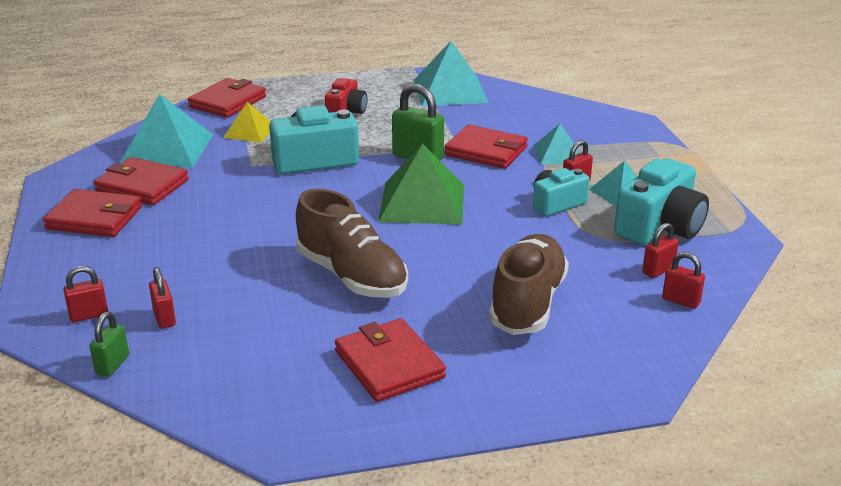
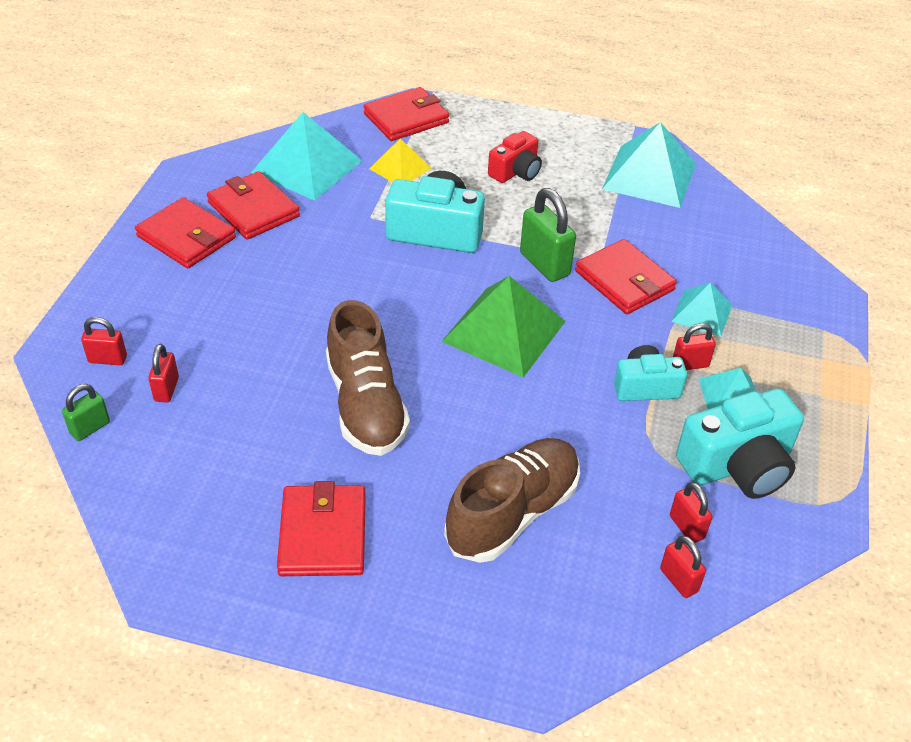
camera: 25 degrees right, 15 degrees up
(658, 270) = (686, 527): red padlock -> red padlock turned 75 degrees clockwise

